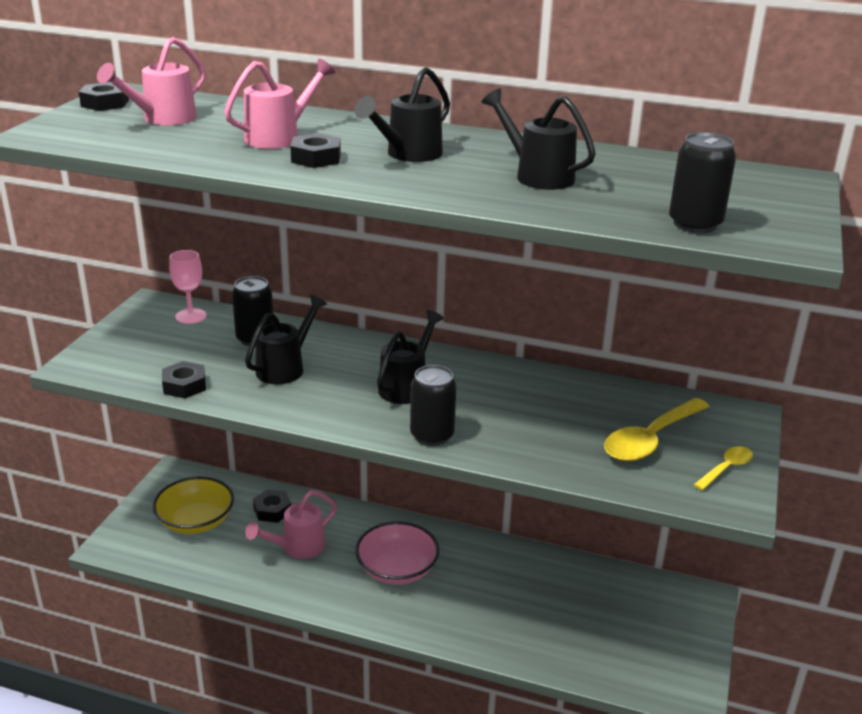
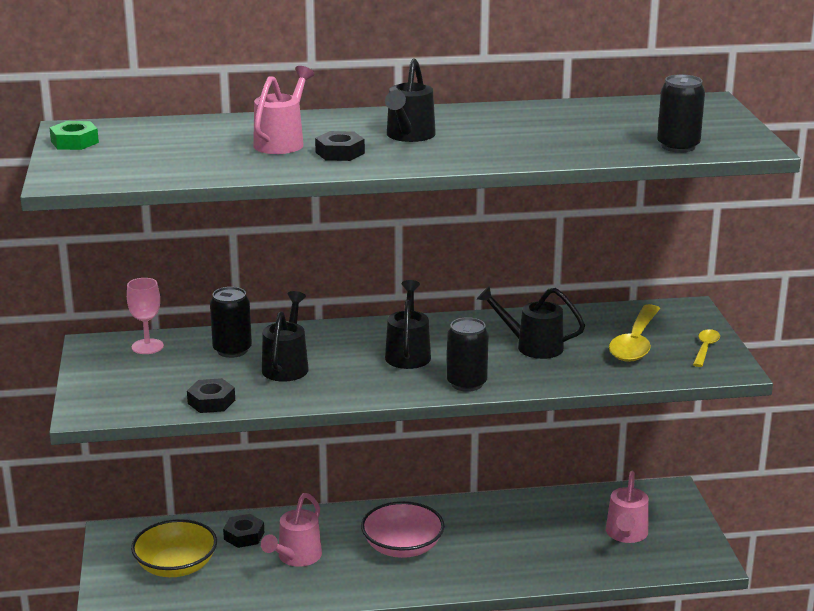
camera: 25 degrees left, 5 degrees down
(105, 103) = (74, 142): black nut -> green nut
(163, 119) = (154, 146): pink watering can -> pink watering can (626, 534)
(538, 176) = (528, 133): black watering can -> black watering can (533, 346)

